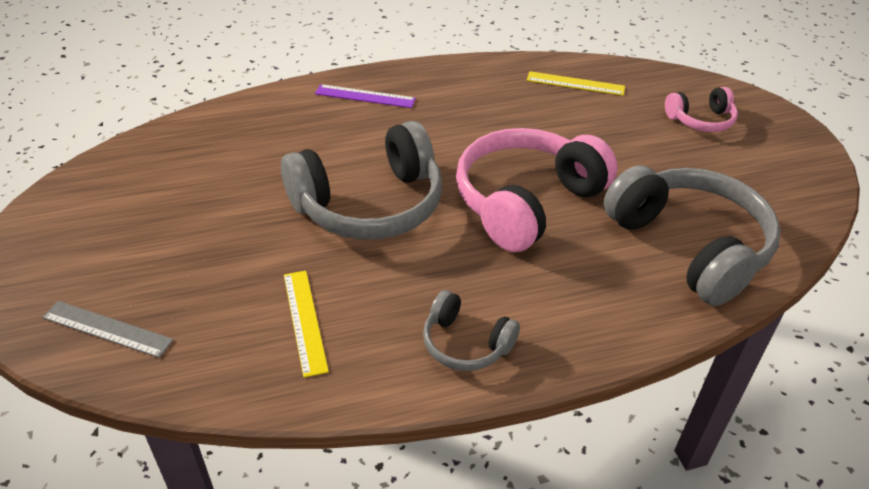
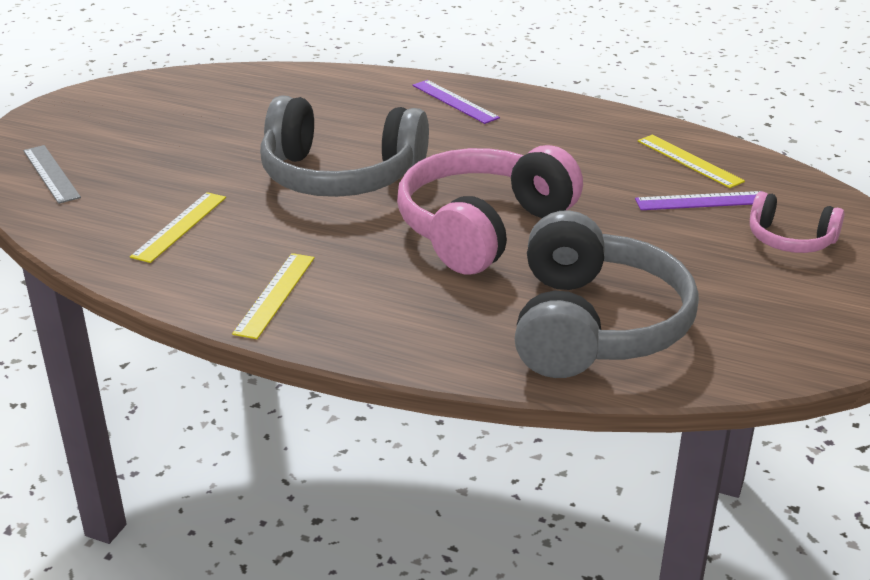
camera: 40 degrees right, 10 degrees down
(466, 343) = (275, 294): grey headphones -> yellow ruler
(526, 202) = (482, 228): pink headphones -> pink headphones turned 45 degrees counterclockwise
(621, 113) = (702, 201): none -> purple ruler

